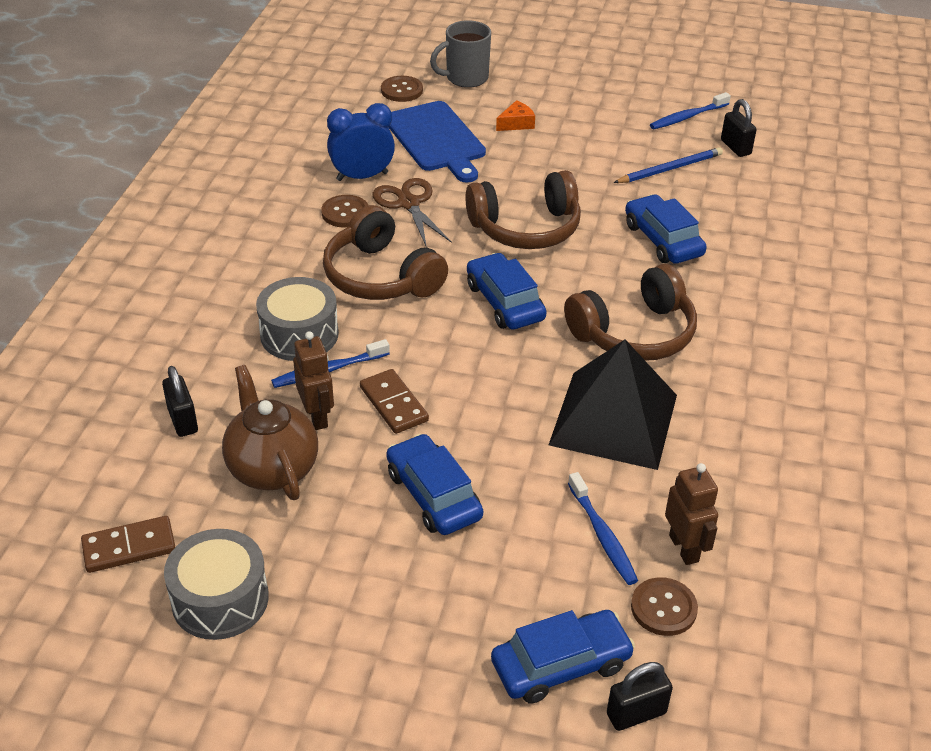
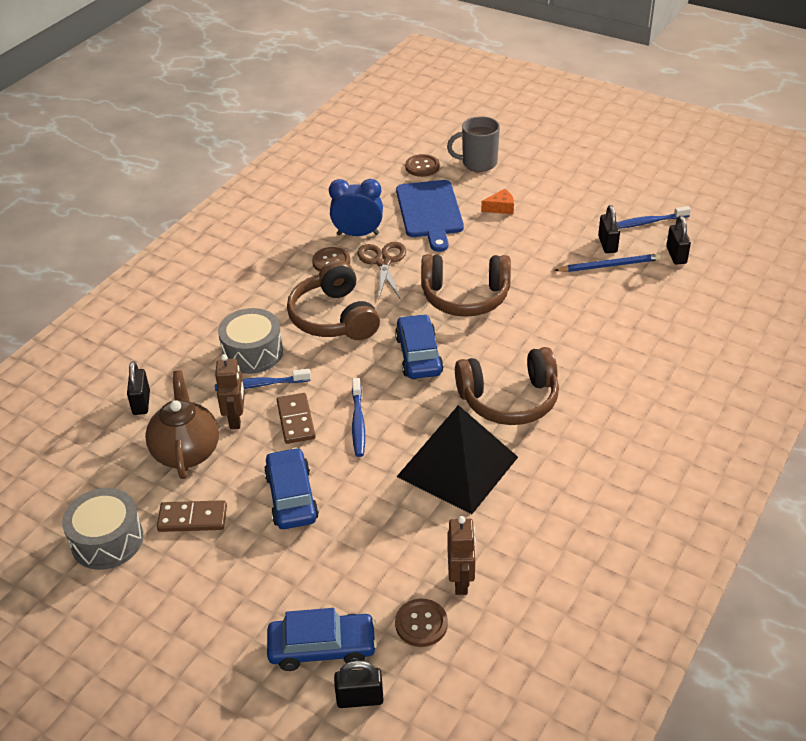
camera: 20 degrees right, 0 degrees up
(129, 547) = (64, 488): brown domino -> brown domino (192, 518)
(603, 535) = (403, 556): blue toothbrush -> blue toothbrush (358, 423)
(656, 146) = (607, 244): none -> black padlock
(663, 240) = (572, 325): blue car -> none

